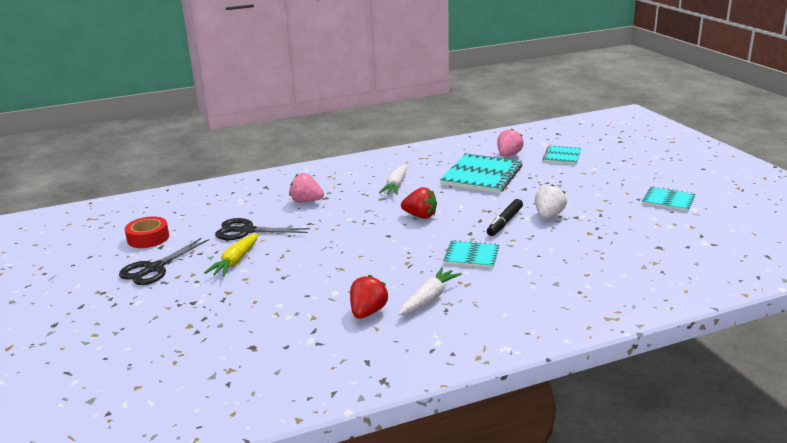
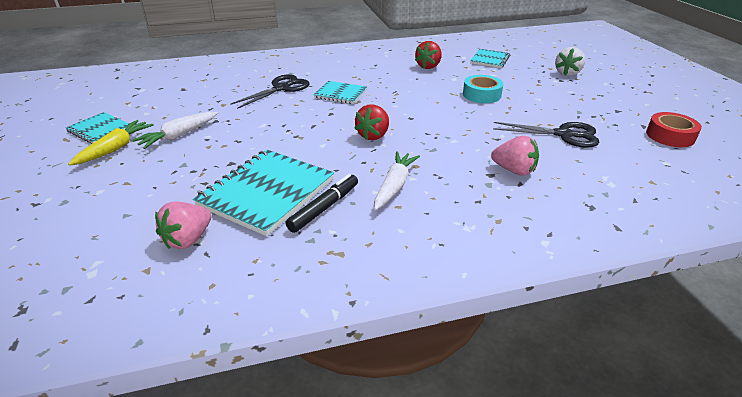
camera: 175 degrees left, 10 degrees up
(154, 268) = (623, 105): black scissors -> black scissors (281, 88)
(235, 261) = (550, 105): yellow carrot -> yellow carrot (115, 148)
(307, 269) = (481, 95): none -> turquoise tape
(420, 216) = (373, 135): red strawberry -> red strawberry turned 90 degrees counterclockwise
(429, 298) = (385, 70): white carrot -> white carrot (179, 136)
(504, 222) = (290, 121): black marker -> black marker (324, 208)
(548, 216) = (241, 124): white strawberry -> white strawberry (567, 73)
(562, 156) = (110, 224): turquoise notebook -> turquoise notebook (490, 60)

